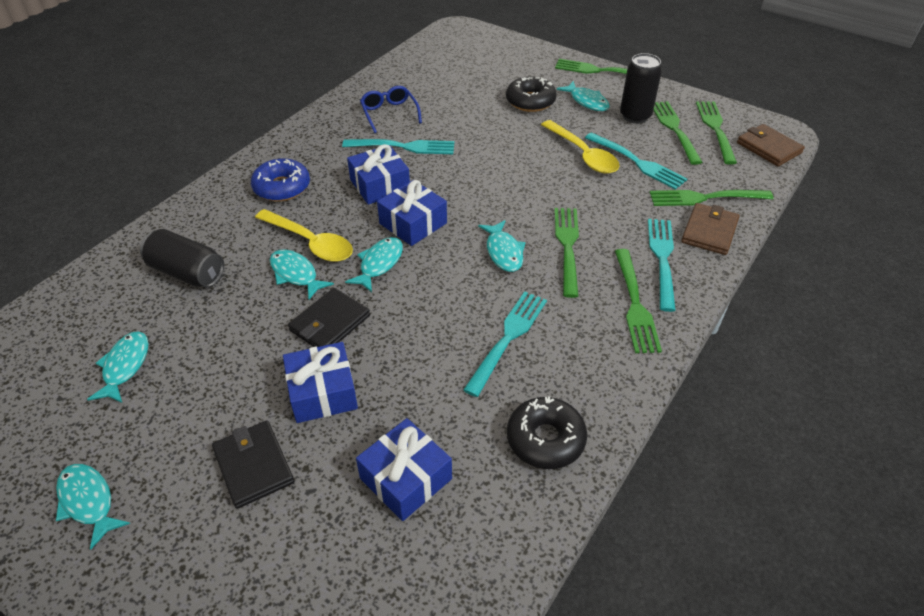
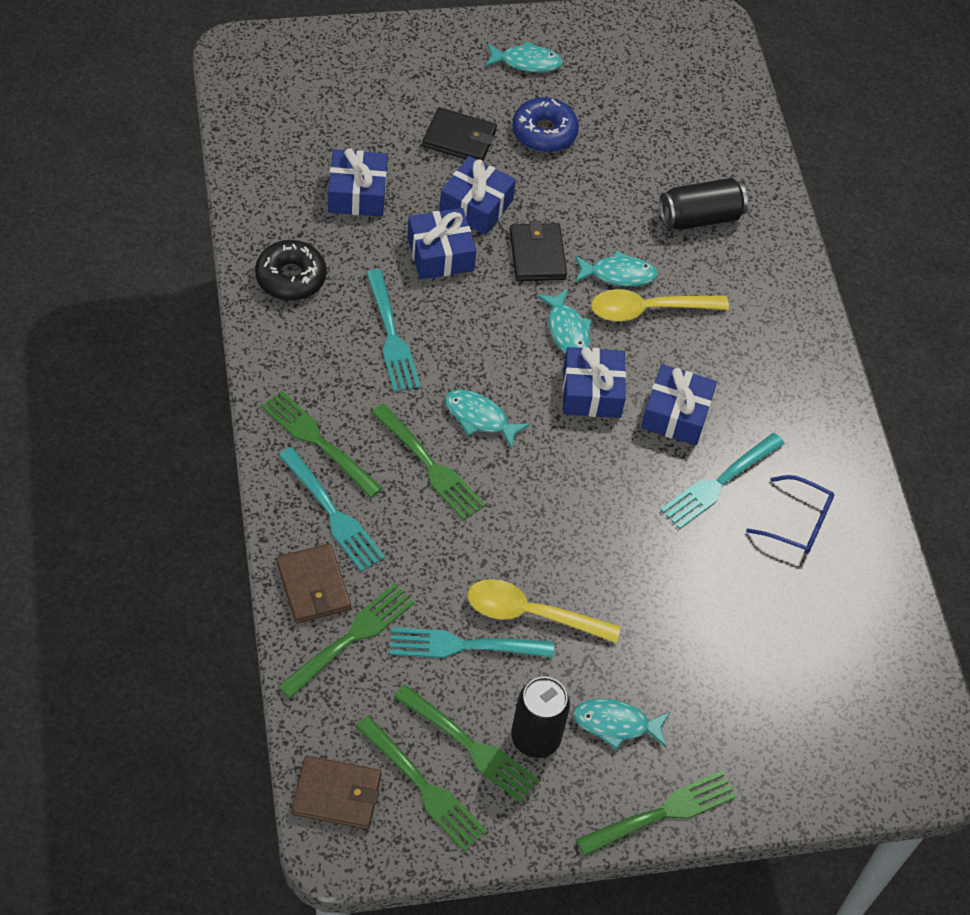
camera: 130 degrees right, 10 degrees up
(125, 366) = (629, 132): turquoise fish -> none
(282, 187) = (755, 346): blue donut -> blue donut (544, 132)
(399, 373) = (440, 254): none -> blue gift
(530, 101) = (678, 670): black donut -> none

